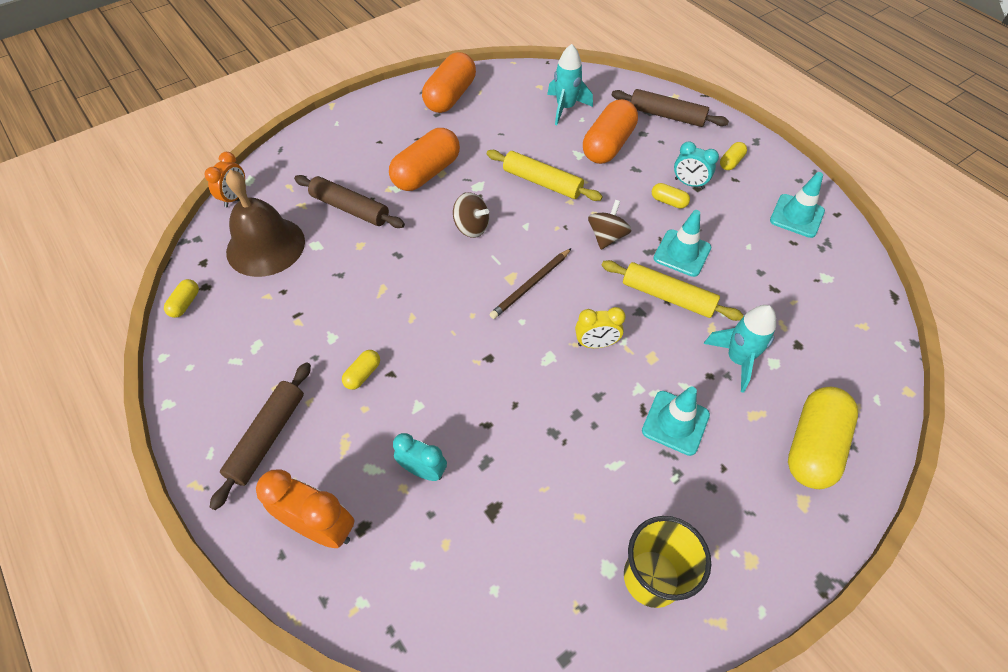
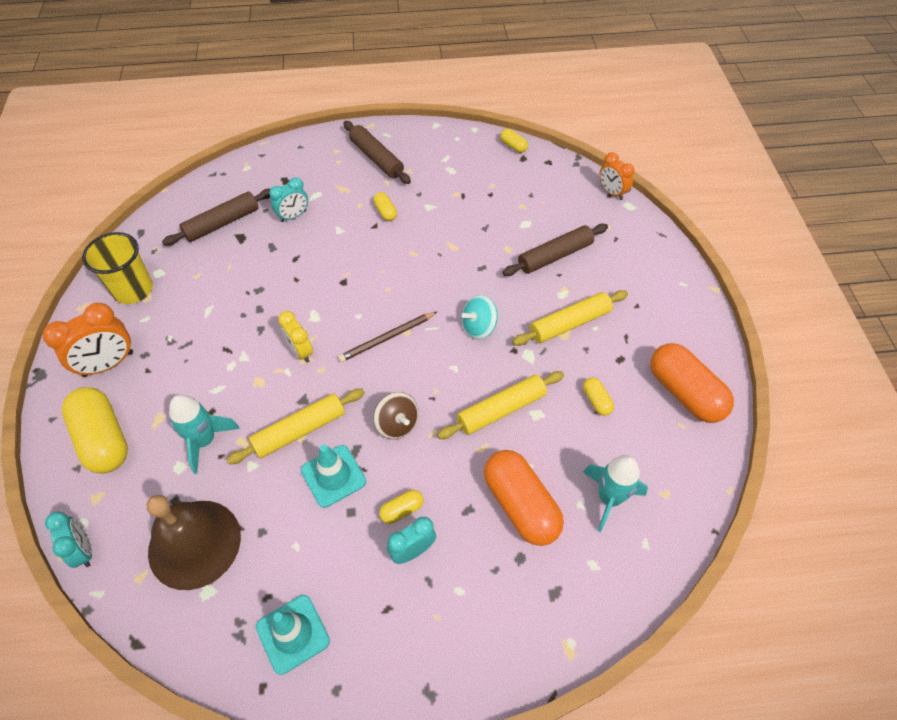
camera: 120 degrees right, 0 degrees up
(265, 246) = (543, 196): brown bell -> brown bell (194, 543)
(321, 527) = (300, 164): orange clock -> orange clock (108, 364)
(426, 173) = (570, 323): orange capsule -> yellow rolling pin
(471, 227) = (479, 327): brown spinning top -> turquoise spinning top
(530, 285) = (387, 338): brown pencil -> brown pencil turned 105 degrees counterclockwise
(596, 344) = (300, 351): yellow clock -> yellow clock turned 60 degrees counterclockwise
(666, 115) = (536, 610): brown rolling pin -> brown rolling pin (222, 223)
(675, 423) = (200, 362): turquoise traffic cone -> none
(731, 162) = (414, 626): yellow capsule -> yellow capsule (596, 400)
(891, 379) = (84, 550): none -> turquoise clock

